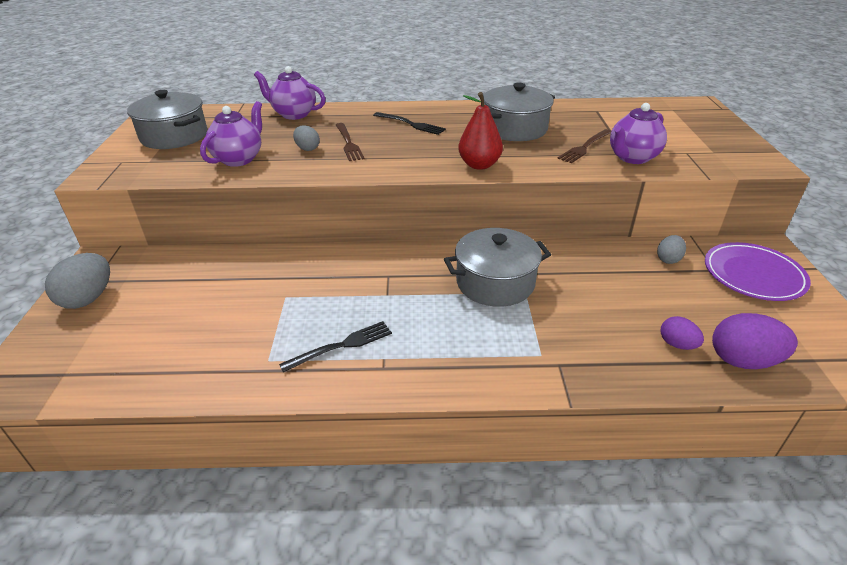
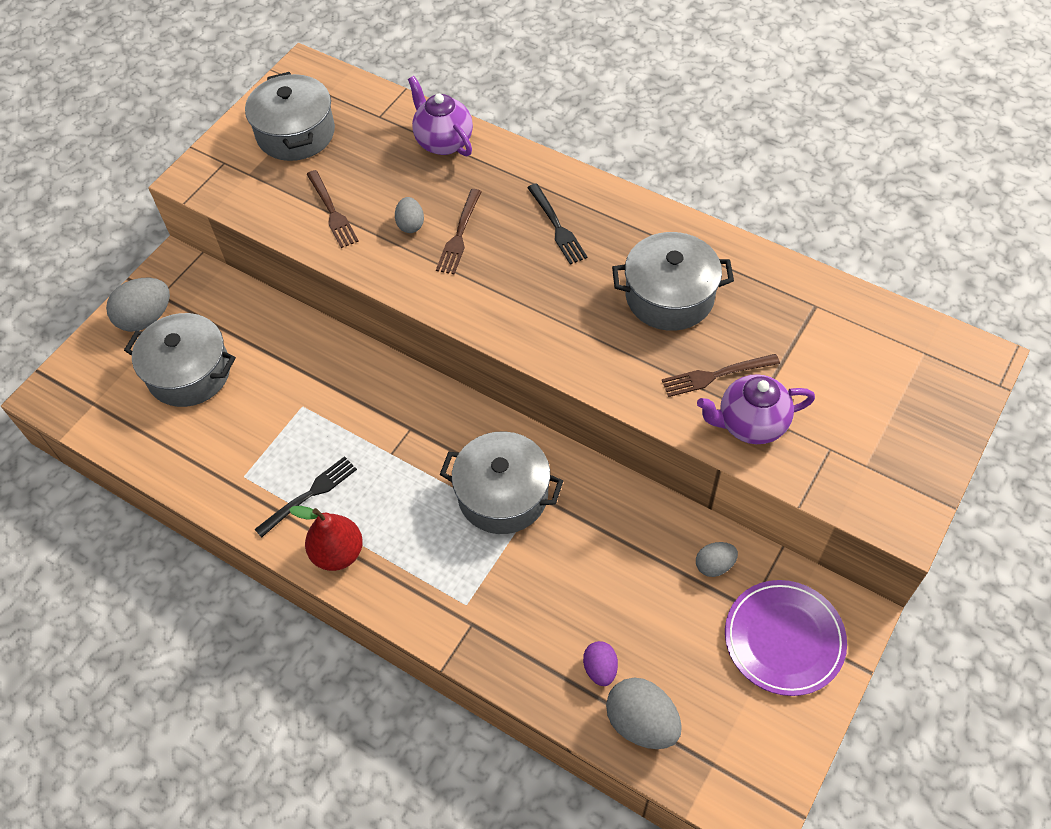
camera: 35 degrees right, 20 degrees up
(159, 316) = (189, 373): none -> grey pot
(239, 159) = (332, 212): purple teapot -> brown fork
(342, 345) = (310, 494): black fork -> black fork turned 45 degrees counterclockwise
(479, 165) = (564, 347): red pear -> red pear (338, 553)
(743, 361) = (641, 722): purple egg -> grey egg

